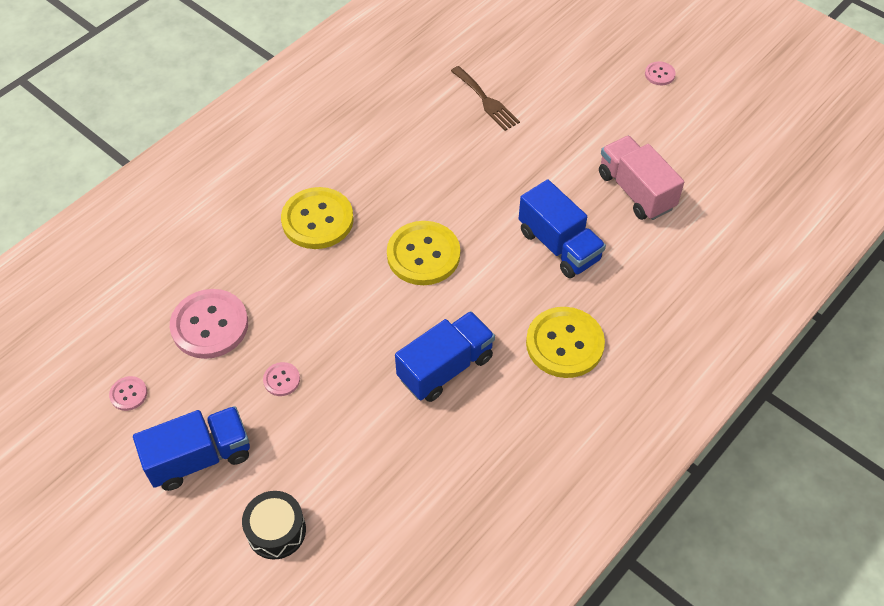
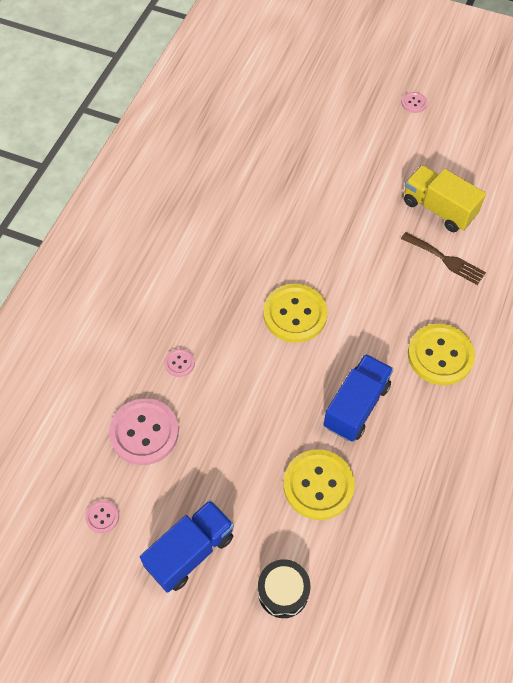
camera: 20 degrees left, 5 degrees up
(281, 380) = (227, 460): pink button -> pink button (179, 363)
(317, 220) = (193, 310): yellow button -> yellow button (318, 485)
(486, 101) = (285, 164): brown fork -> brown fork (446, 260)
(559, 245) = (399, 273): blue truck -> none
(636, 191) = (438, 209): pink truck -> yellow truck

